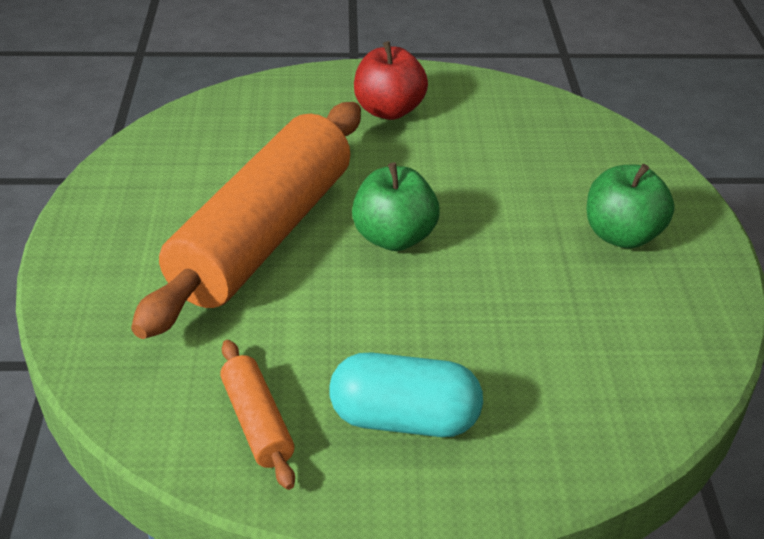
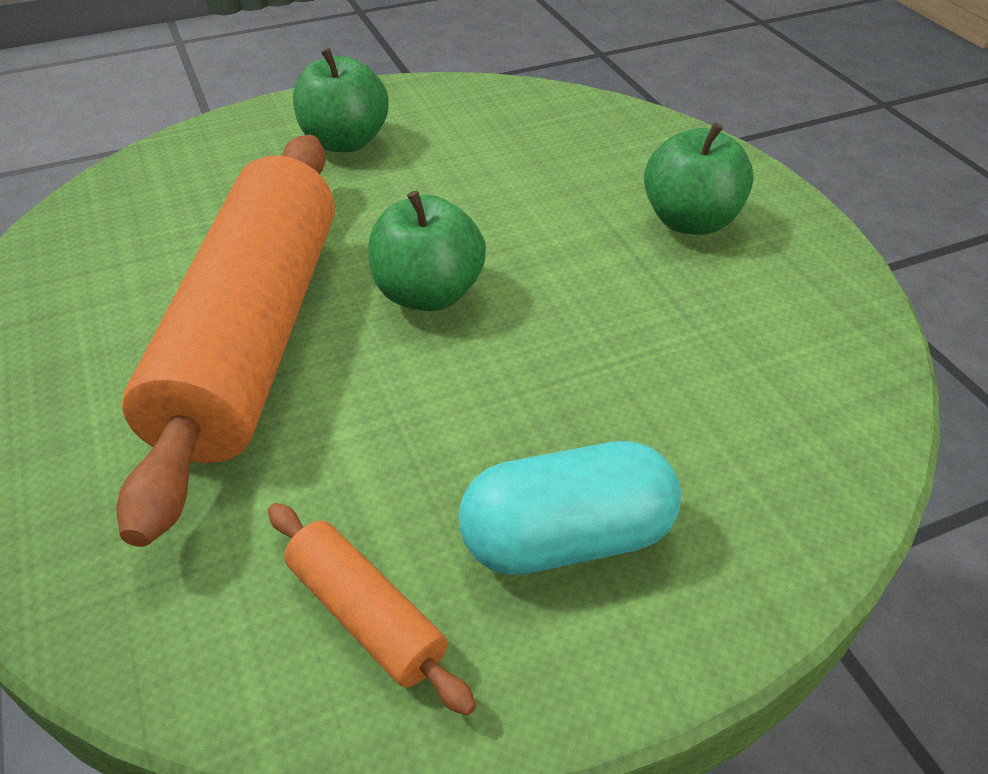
camera: 20 degrees left, 5 degrees up
(389, 110) = (345, 142): red apple -> green apple

